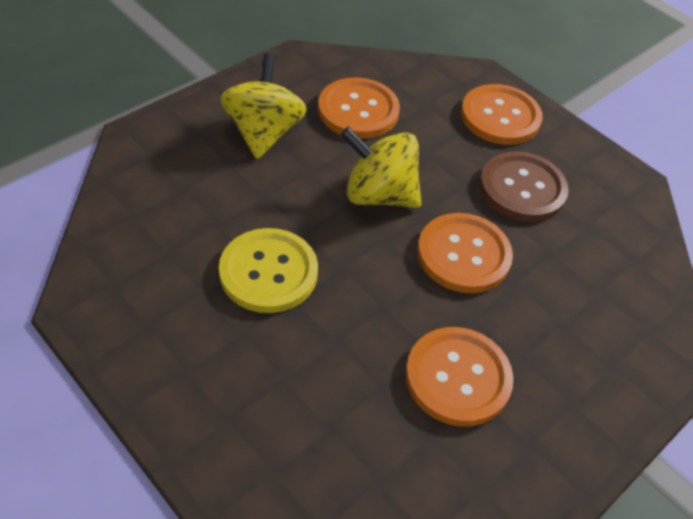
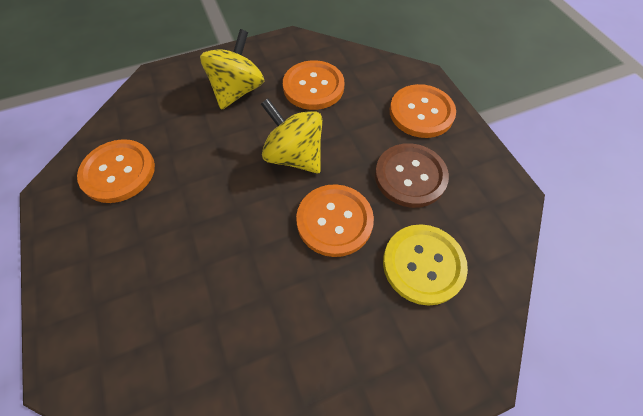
camera: 25 degrees right, 10 degrees up
(268, 272) = (184, 197): yellow button -> yellow button (423, 264)
(457, 377) = (276, 326): orange button -> orange button (118, 172)

